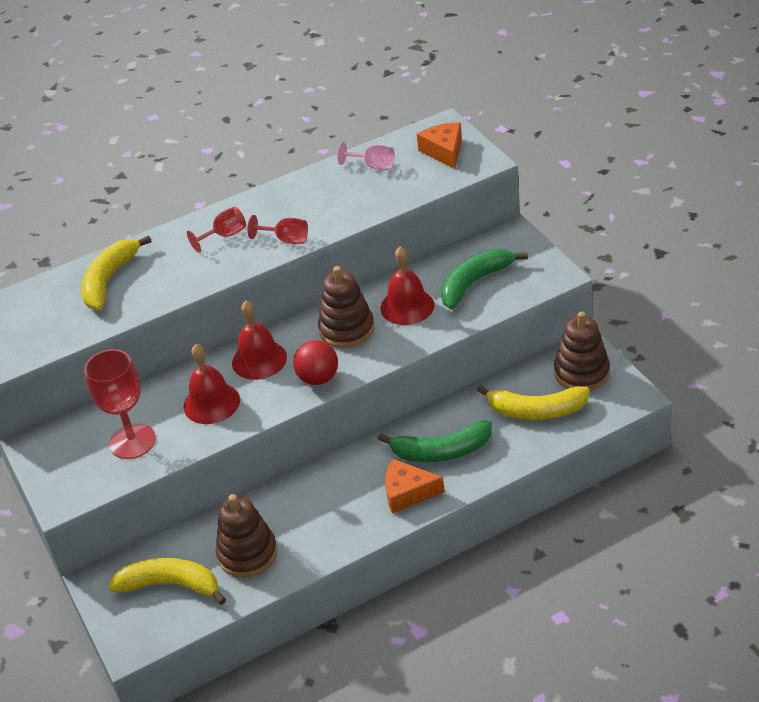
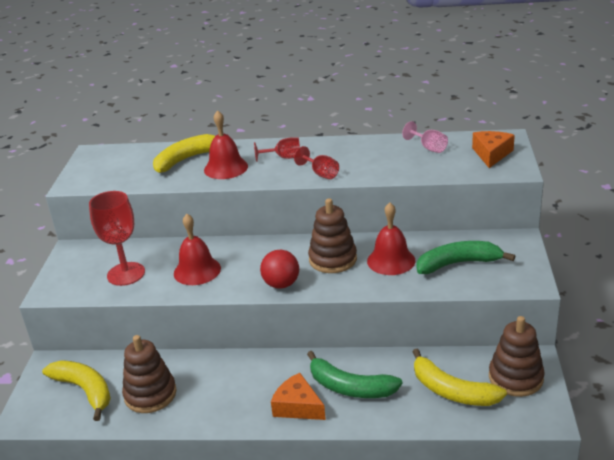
camera: 30 degrees right, 10 degrees down
(259, 360) = (255, 255): red bell -> red bell (226, 168)

